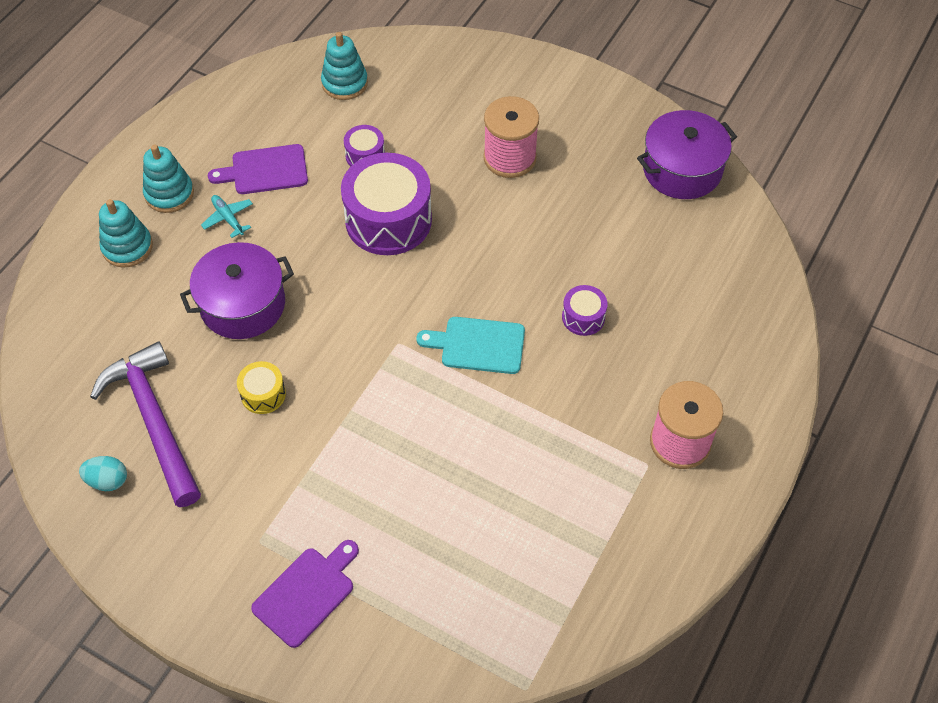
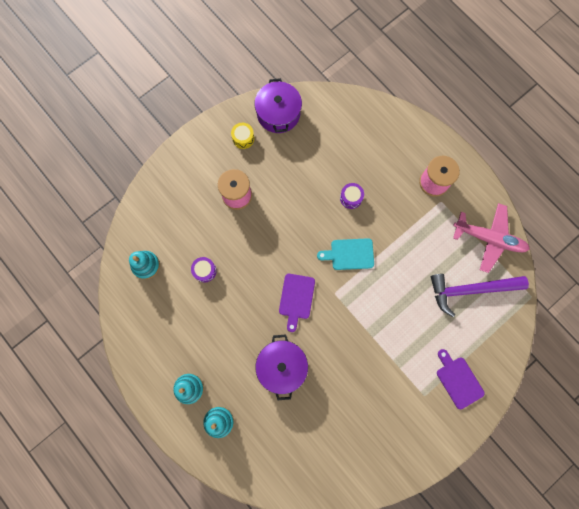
camera: 70 degrees left, 20 degrees up
(108, 481) = (367, 465): turquoise egg -> none
(154, 420) = (338, 432): purple hammer -> purple hammer (470, 290)
(228, 218) = (220, 359): turquoise plane -> none
(263, 394) = (342, 371): yellow drum -> yellow drum (243, 138)
(265, 170) = (193, 329): purple cutting board -> purple cutting board (296, 299)
(388, 220) = (254, 272): purple drum -> none
(478, 345) = (349, 254): turquoise cutting board -> turquoise cutting board turned 60 degrees clockwise
(612, 573) = (489, 239): none -> pink plane

